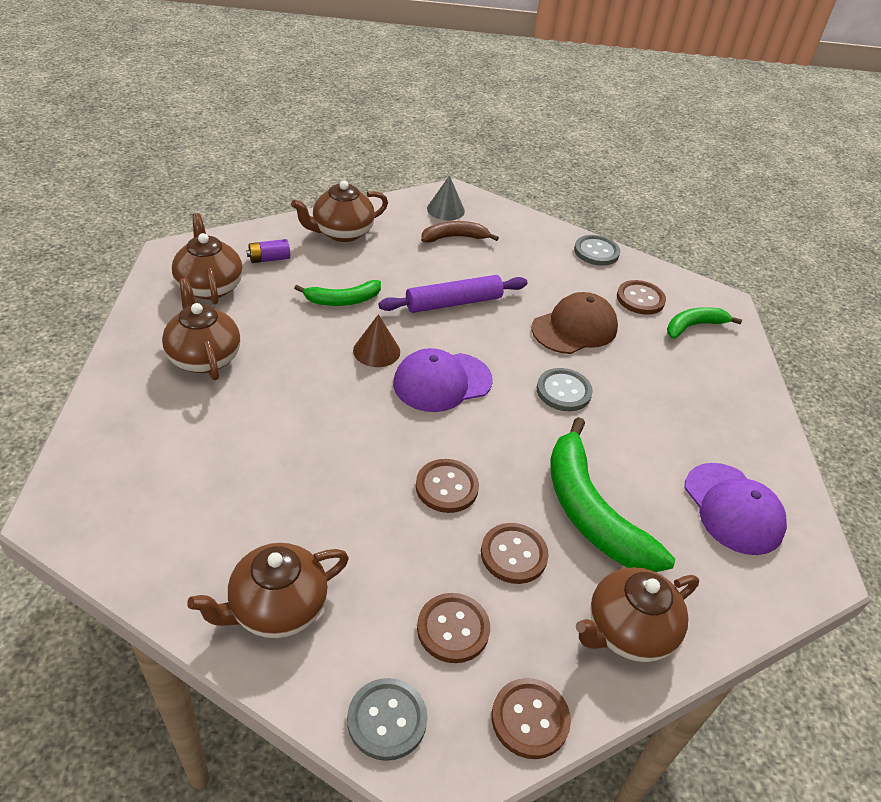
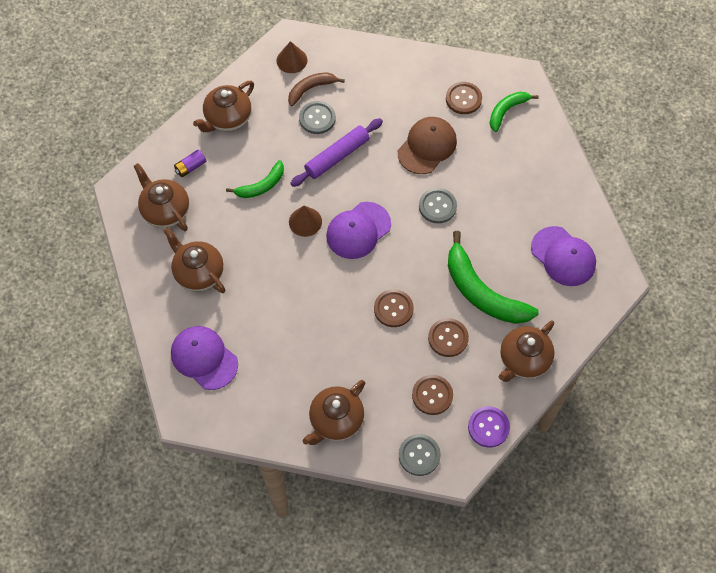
camera: 15 degrees left, 20 degrees up
(139, 453) = (204, 358): none -> purple cap
(445, 209) = (291, 60): grey cone -> brown cone
(530, 719) = (488, 427): brown button -> purple button
(596, 252) = (418, 61): grey button -> grey button (317, 118)

